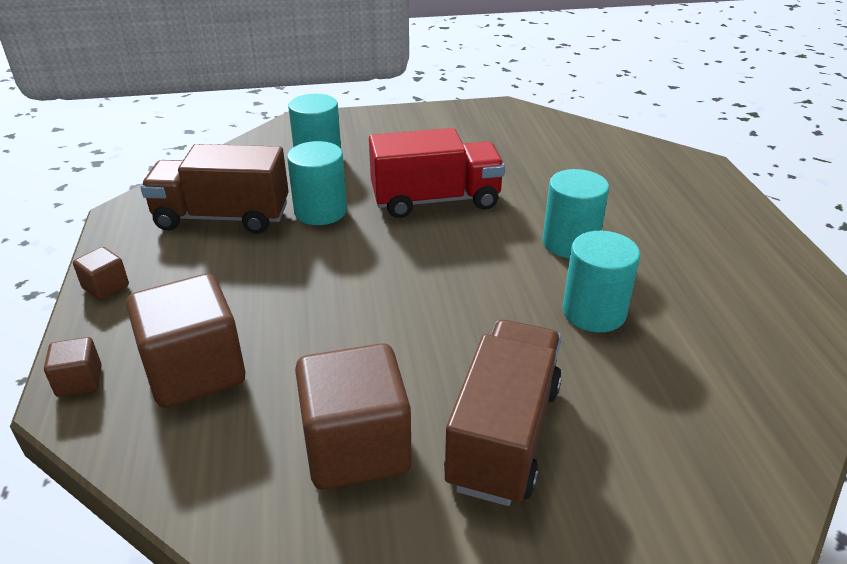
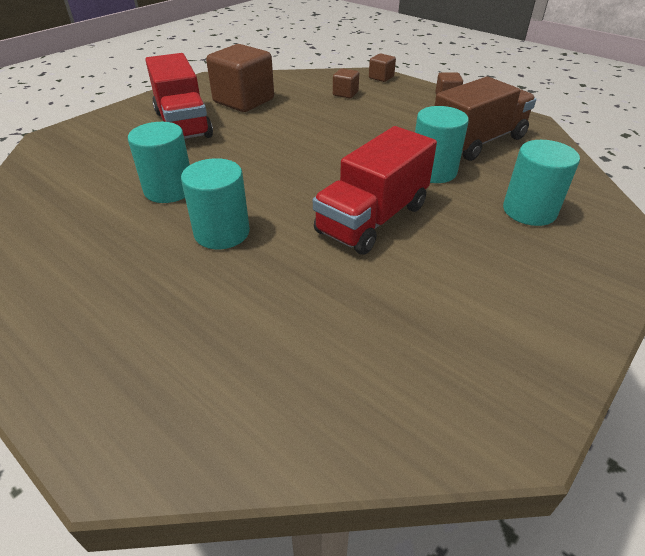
camera: 140 degrees right, 5 degrees up
(195, 371) = (345, 93): brown cube -> brown cube, size x0.47
(504, 435) = (183, 124): brown truck -> red truck

